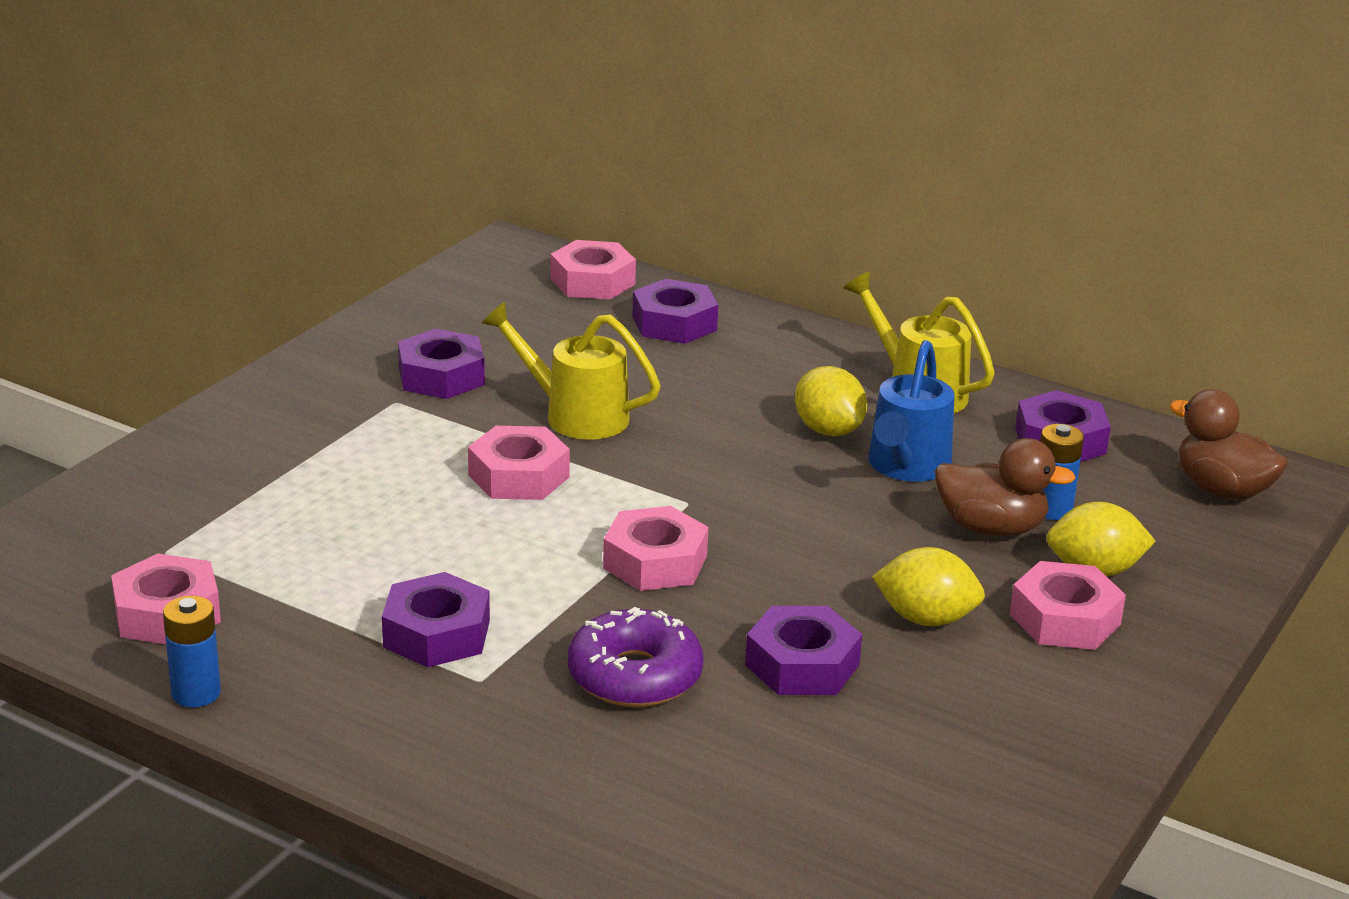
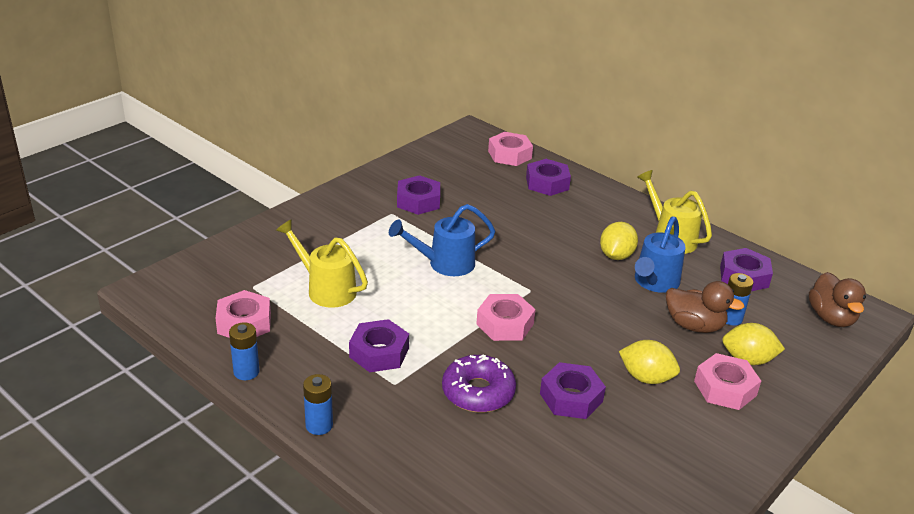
camera: 10 degrees right, 5 degrees up
(358, 763) = (319, 425): none -> blue battery
(518, 476) = (444, 264): pink nut -> blue watering can
(575, 415) = (482, 231): yellow watering can -> yellow watering can (326, 289)
(828, 430) = (616, 256): yellow lemon -> yellow lemon turned 45 degrees clockwise
(1222, 490) = (831, 318): brown duck -> brown duck turned 150 degrees counterclockwise

